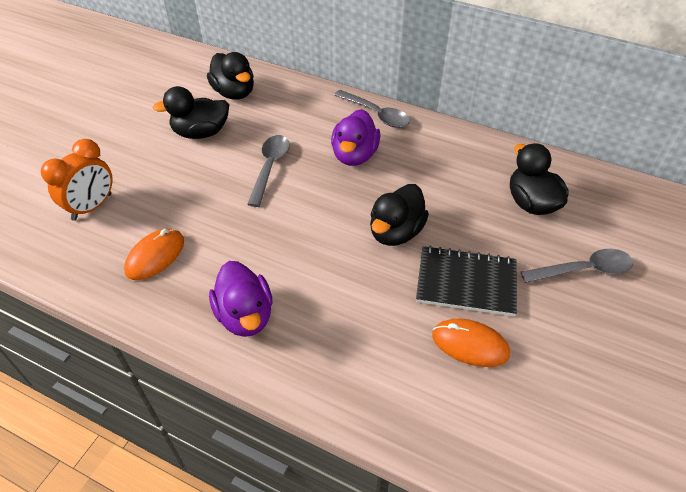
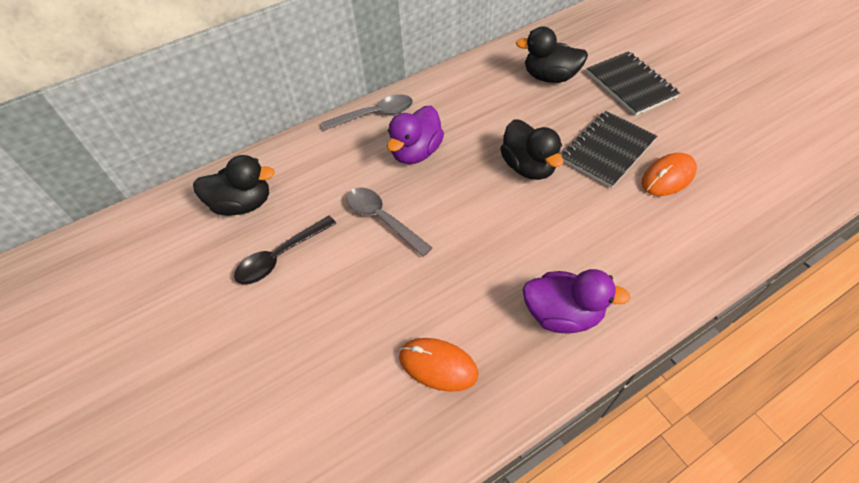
camera: 55 degrees left, 5 degrees up
(92, 207) = (316, 407): orange clock -> none
(155, 256) = (438, 365): orange mouse -> orange mouse turned 45 degrees counterclockwise
(201, 133) = (281, 256): black duck -> black spoon
(354, 155) = (416, 152): purple duck -> purple duck turned 75 degrees clockwise
(583, 270) = (630, 85): grey spoon -> black notebook

